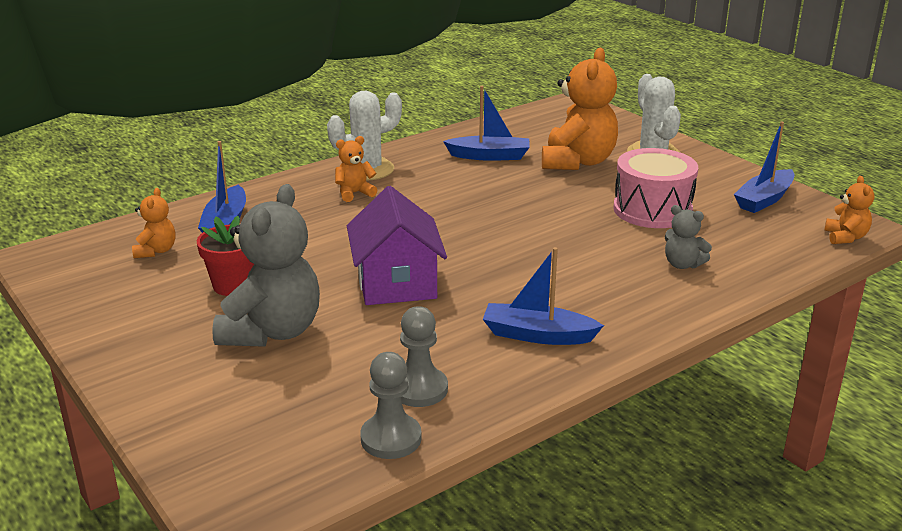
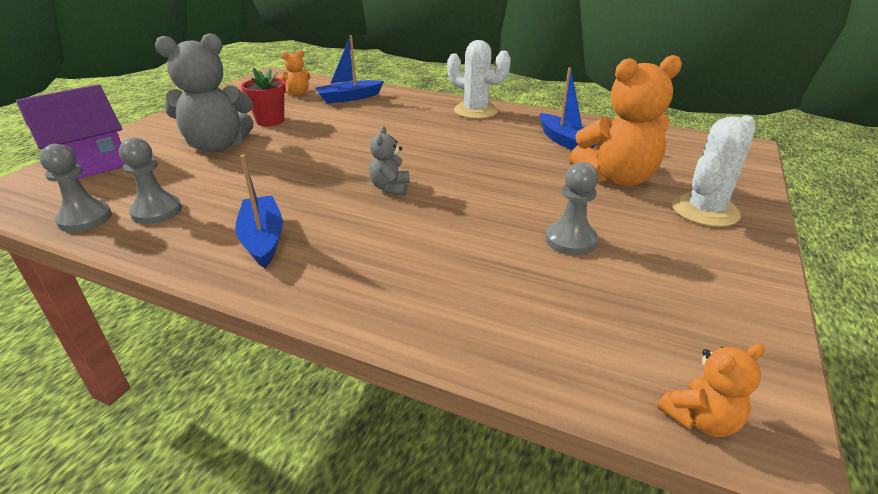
camera: 60 degrees right, 5 degrees up
(354, 193) = (433, 117): orange teddy bear -> none
(396, 283) = (310, 164): purple house -> purple house (89, 164)
(652, 210) = (570, 240): pink drum -> grey pawn
(682, 264) = (466, 287): grey teddy bear -> grey teddy bear (390, 188)
(764, 199) = (709, 313): blue boat -> none

